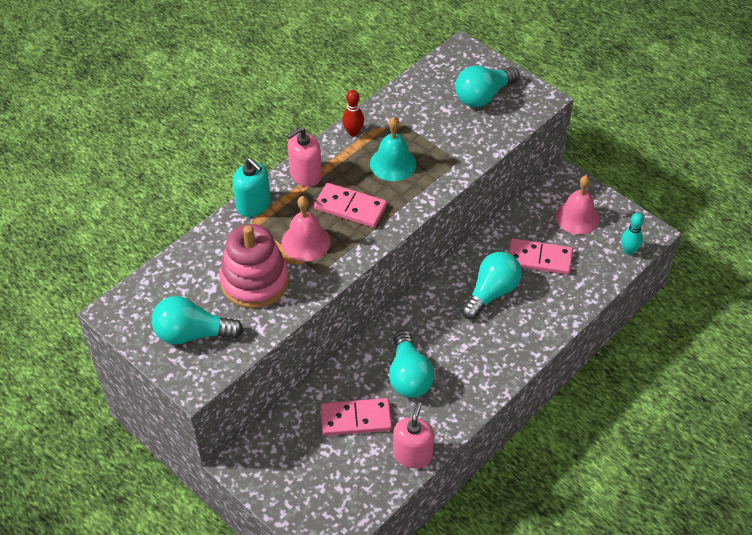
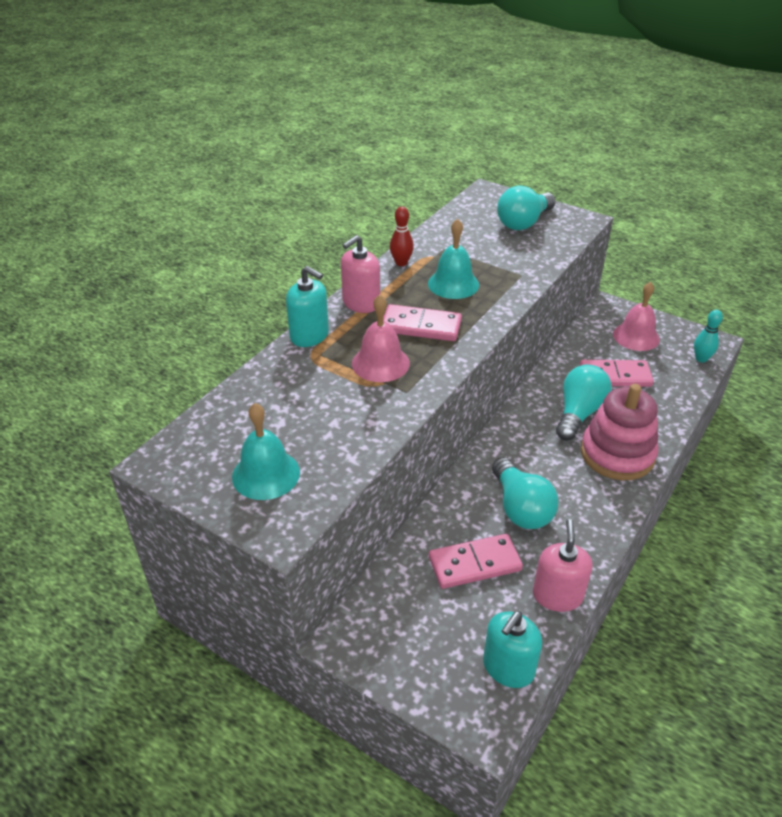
camera: 10 degrees left, 10 degrees down
(192, 334) = (266, 474): turquoise light bulb -> turquoise bell
(255, 281) = (331, 409): pink stacking toy -> pink stacking toy (617, 454)
(356, 504) = (508, 667): none -> turquoise soap dispenser

